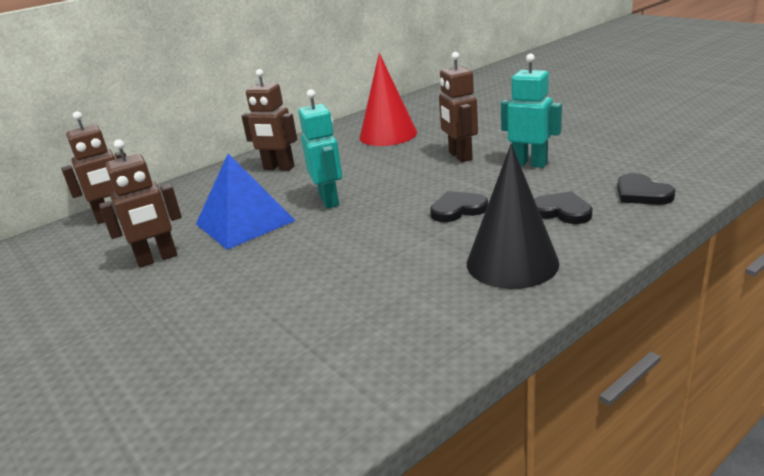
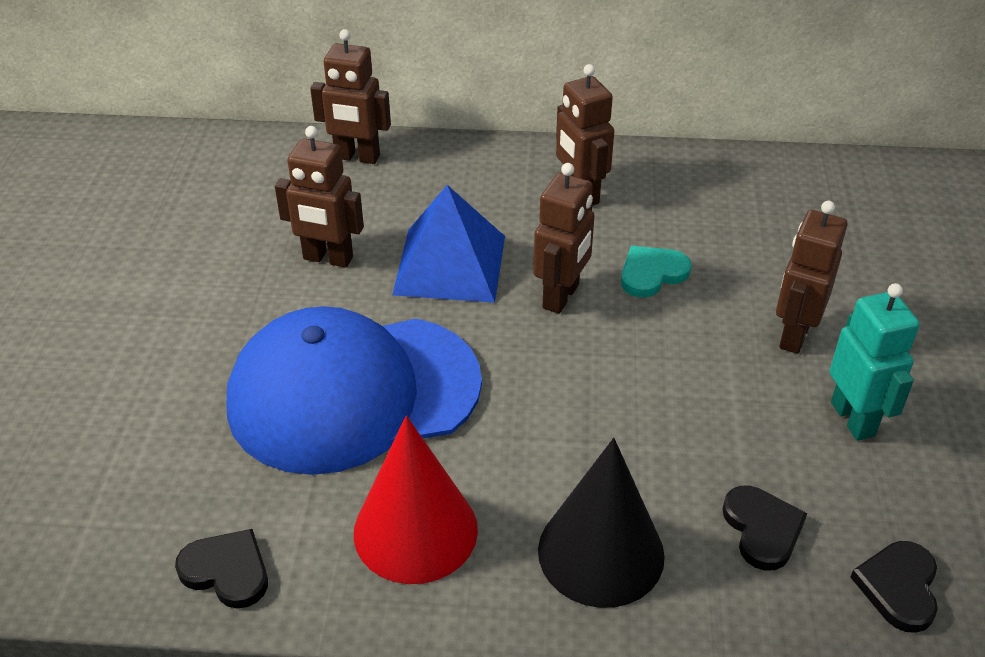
camera: 40 degrees right, 15 degrees up
(267, 296) = (353, 393): none -> blue cap
(329, 200) = (561, 296): turquoise robot -> brown robot
(362, 172) = (652, 273): none -> turquoise heart
(388, 135) = (770, 222): red cone -> red cone (415, 530)
(457, 209) = (662, 425): black heart -> black heart (227, 571)

